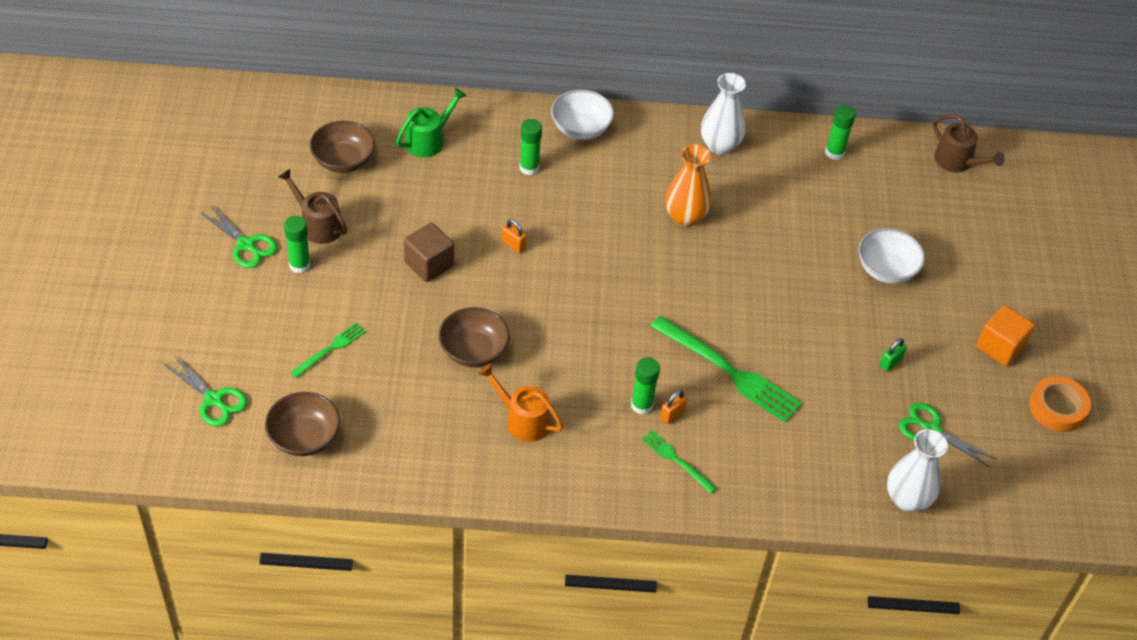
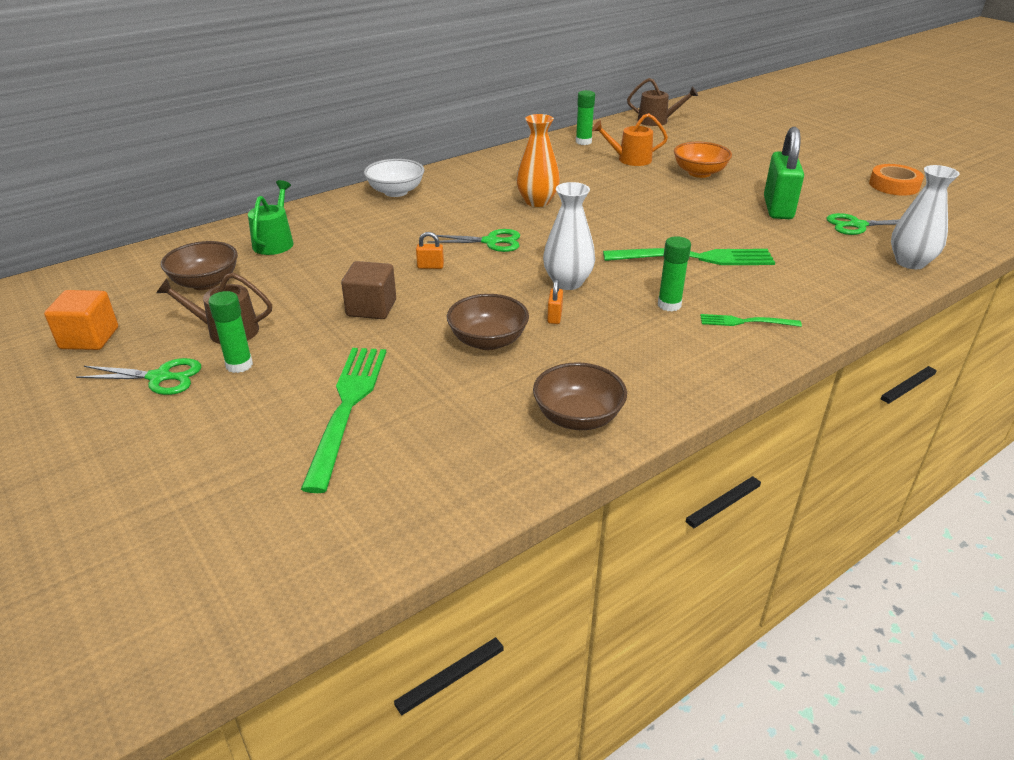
camera: 35 degrees left, 15 degrees down
(214, 399) = (256, 520): green scissors -> green scissors (491, 242)
(304, 437) = (406, 492): brown bowl -> brown bowl (578, 417)
(330, 349) = (347, 408): green fork -> green fork, size x1.95
(523, 420) = (596, 362): orange watering can -> orange watering can (630, 159)
(529, 168) = (383, 224): green glue stick -> none
(672, 415) = (698, 299): orange padlock -> orange padlock (554, 317)
(719, 145) = (507, 164): white vase -> white vase (567, 282)
(886, 269) = (699, 173): white bowl -> orange bowl
(890, 363) = (778, 208): green padlock -> green padlock, size x2.43
(1000, 347) = (818, 176): orange cube -> orange cube (89, 338)

